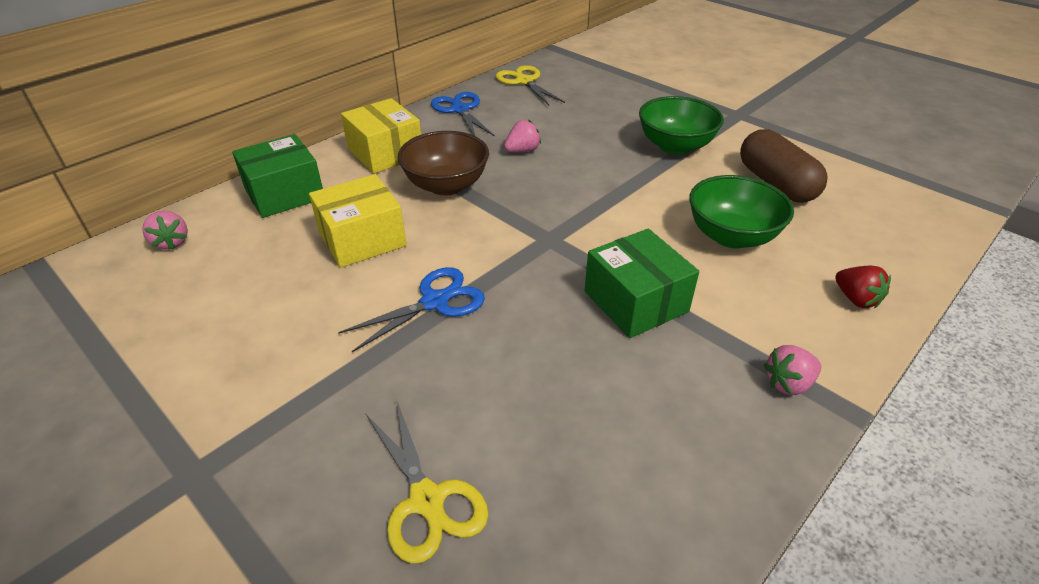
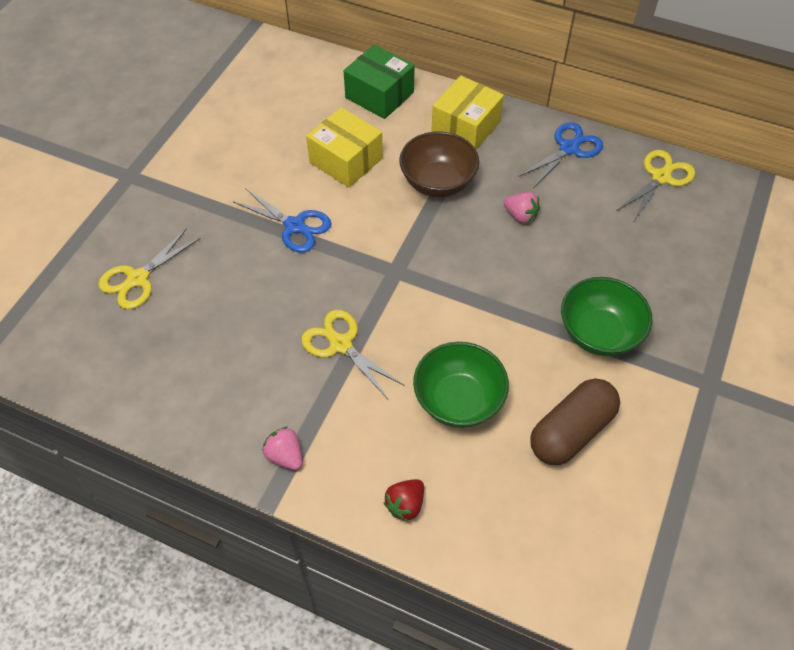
camera: 70 degrees right, 15 degrees up
(171, 242) = (300, 68): pink strawberry -> none
(635, 301) = (340, 344): green box -> yellow scissors

